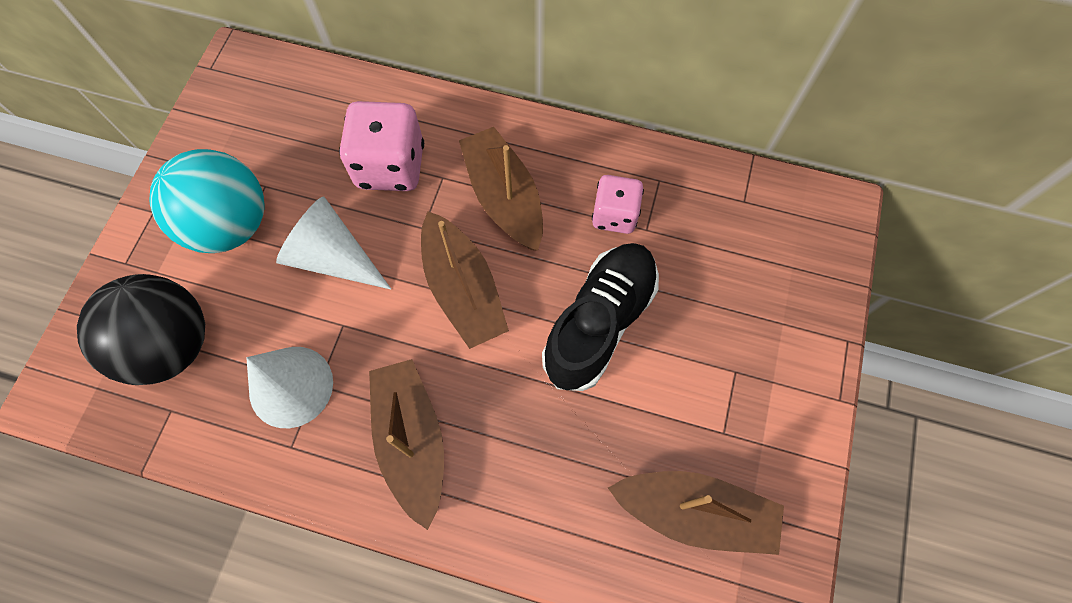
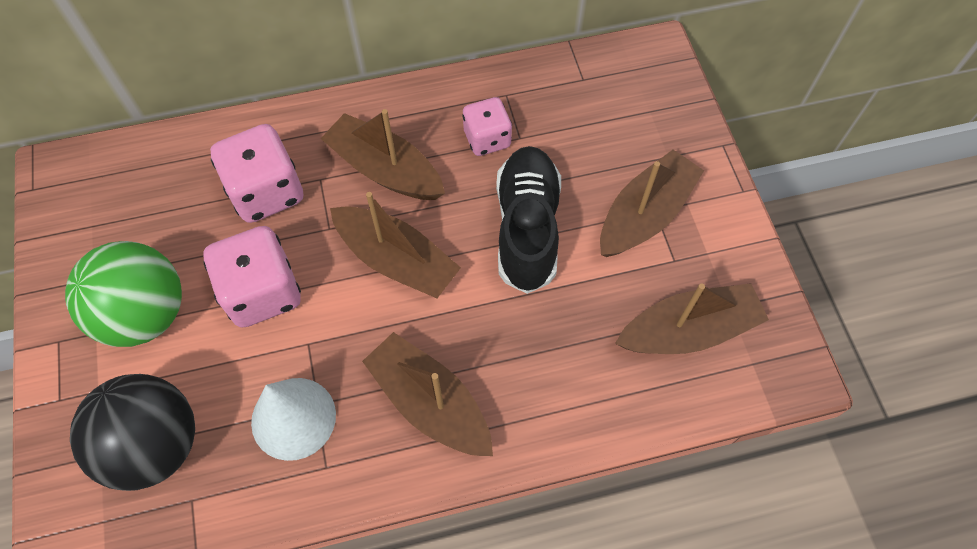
camera: 30 degrees left, 5 degrees down
(231, 225) = (145, 314): turquoise ball -> green ball
(333, 257) = (263, 292): white cone -> pink dice
(723, 370) = (645, 214): none -> brown boat

